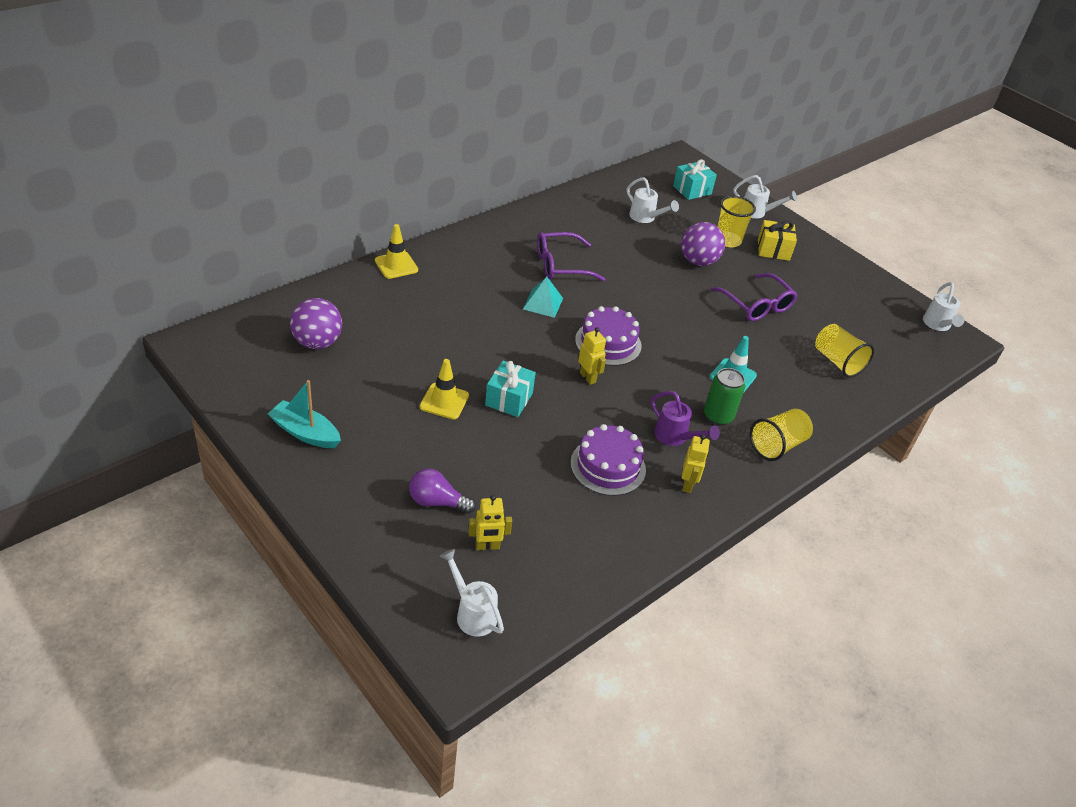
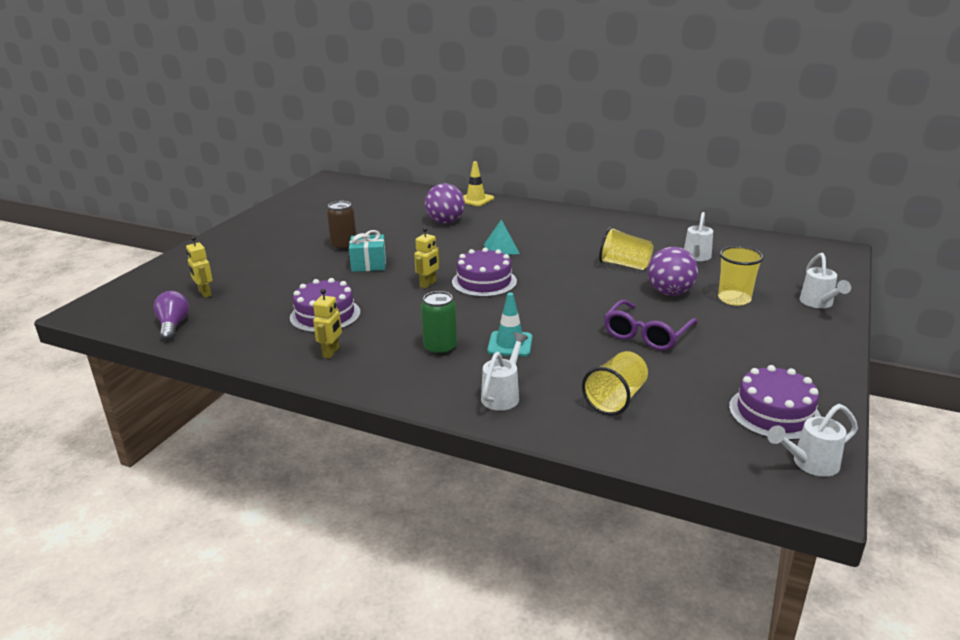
camera: 70 degrees right, 15 degrees down
(305, 433) = (275, 221): turquoise boat -> none
(317, 342) = (364, 202): purple ball -> purple ball (445, 222)
(437, 502) = (238, 269): purple light bulb -> purple light bulb (173, 325)
(444, 401) = (344, 246): yellow traffic cone -> brown can
(472, 612) = (138, 303): white watering can -> white watering can (503, 395)
(561, 265) = (563, 243): purple glasses -> none
(675, 437) = (389, 335): purple watering can -> none
(688, 484) = (331, 352): yellow robot -> yellow robot turned 60 degrees counterclockwise
(692, 190) = (788, 266): turquoise gift -> none
(773, 250) = (764, 325): yellow gift -> none
(777, 445) = (429, 387): yellow cup -> yellow cup (624, 265)
(882, 308) = (774, 413): none -> purple cake

